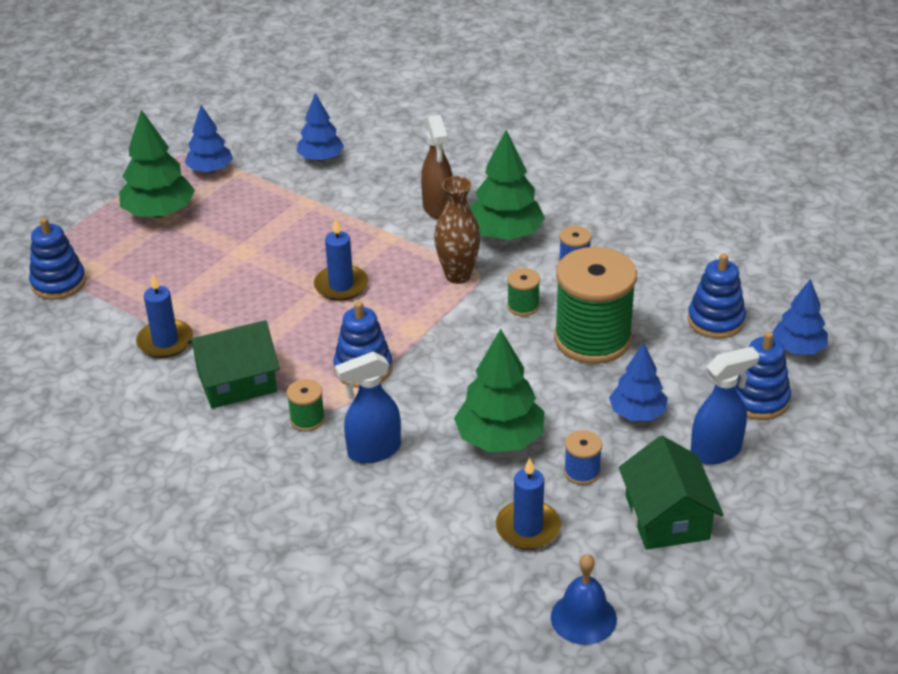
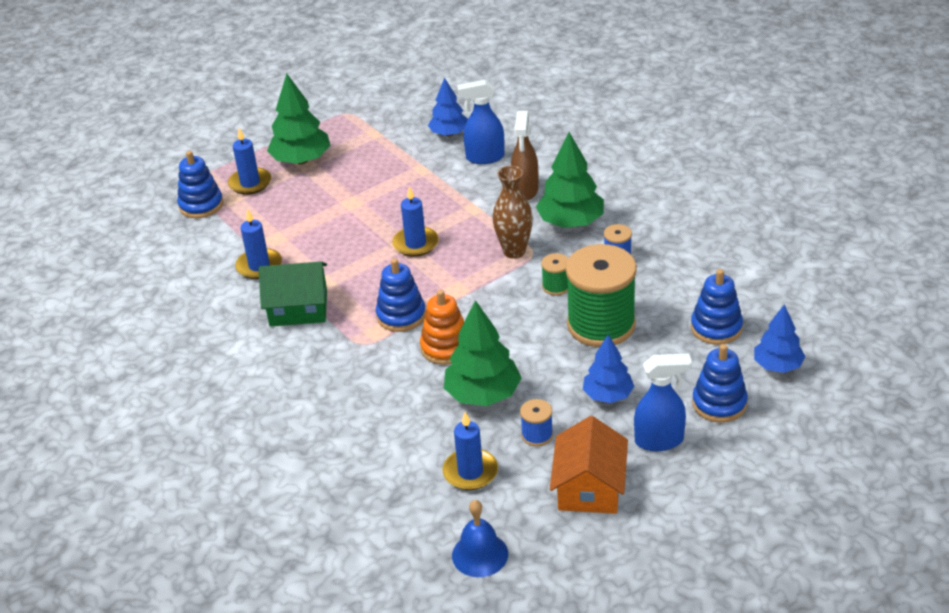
camera: 20 degrees right, 0 degrees up
(108, 248) = (250, 183): none -> blue candle
(210, 170) = (357, 130): blue tree -> none
(307, 419) = (338, 349): green spool -> none
(373, 451) = (377, 384): blue spray bottle -> blue spray bottle (484, 157)
(432, 395) = (446, 347): none -> orange stacking toy
(667, 517) = (589, 487): green house -> orange house

